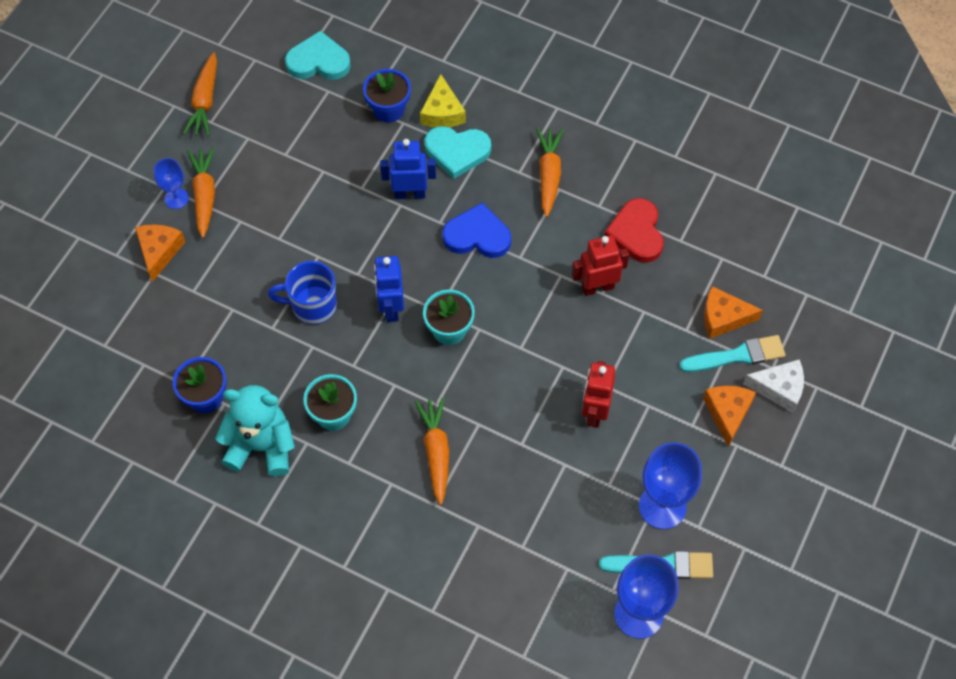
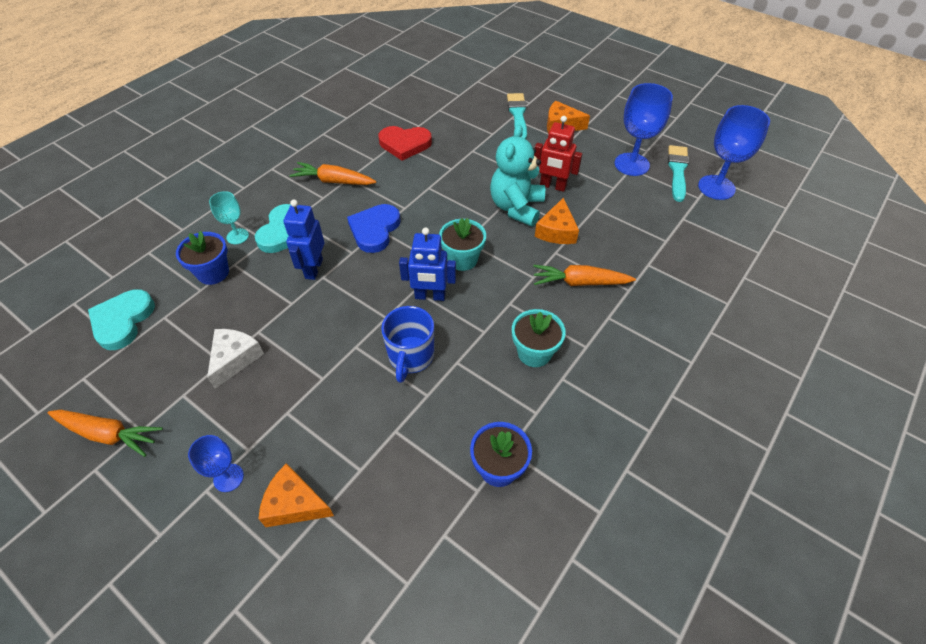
camera: 80 degrees left, 10 degrees down
(204, 195) = (238, 446): orange carrot -> none
(261, 446) = (563, 418): turquoise teddy bear -> turquoise teddy bear (516, 207)
(442, 112) = (237, 236): yellow cheese -> turquoise goblet
(597, 287) = (445, 170): red robot -> none
(723, 318) = (487, 116): orange cheese -> orange cheese (557, 231)
(779, 388) = (545, 102): white cheese -> white cheese (235, 359)

